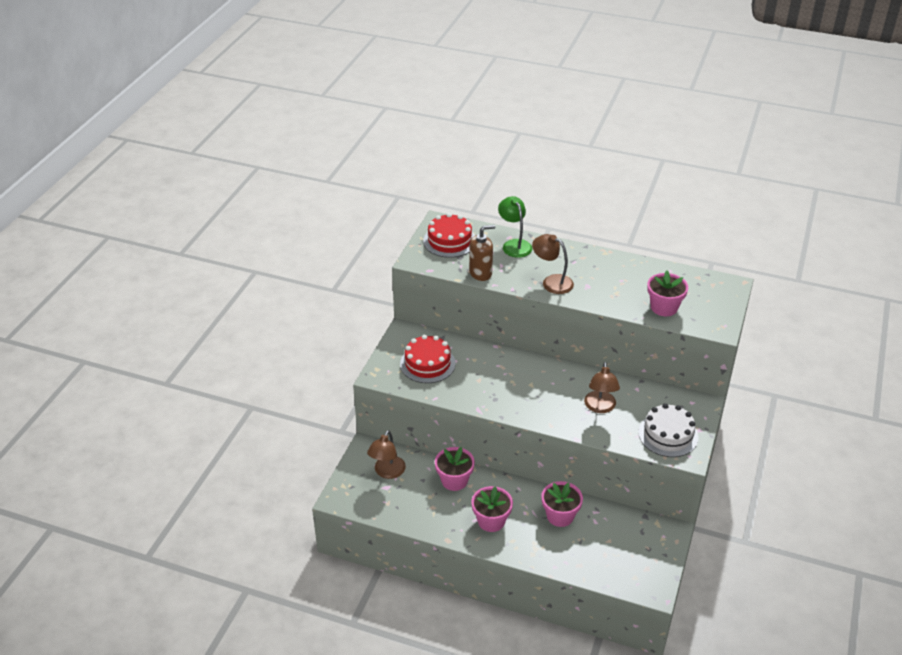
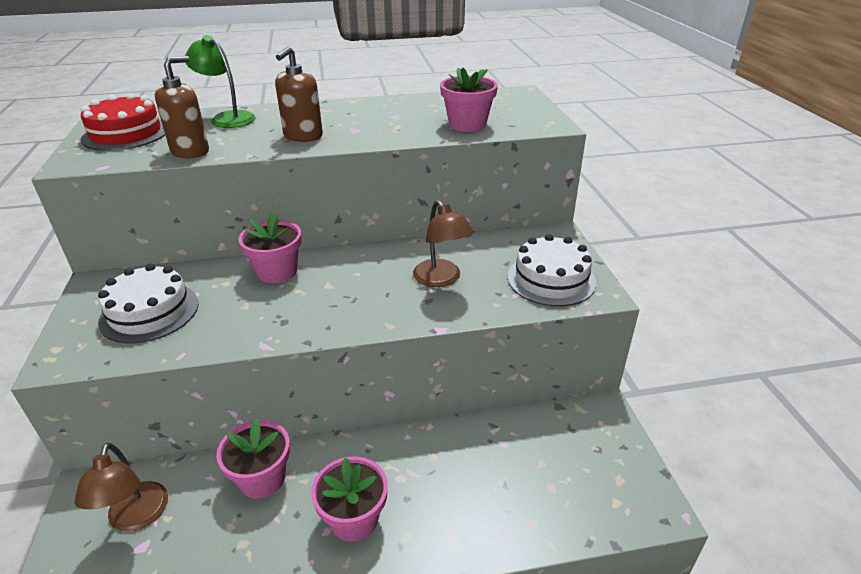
camera: 30 degrees left, 5 degrees down
(427, 364) = (149, 312): red cake -> white cake
(552, 282) = (303, 136): brown lamp -> brown soap dispenser
(560, 516) = (452, 459): pink flower pot -> pink flower pot (277, 271)

